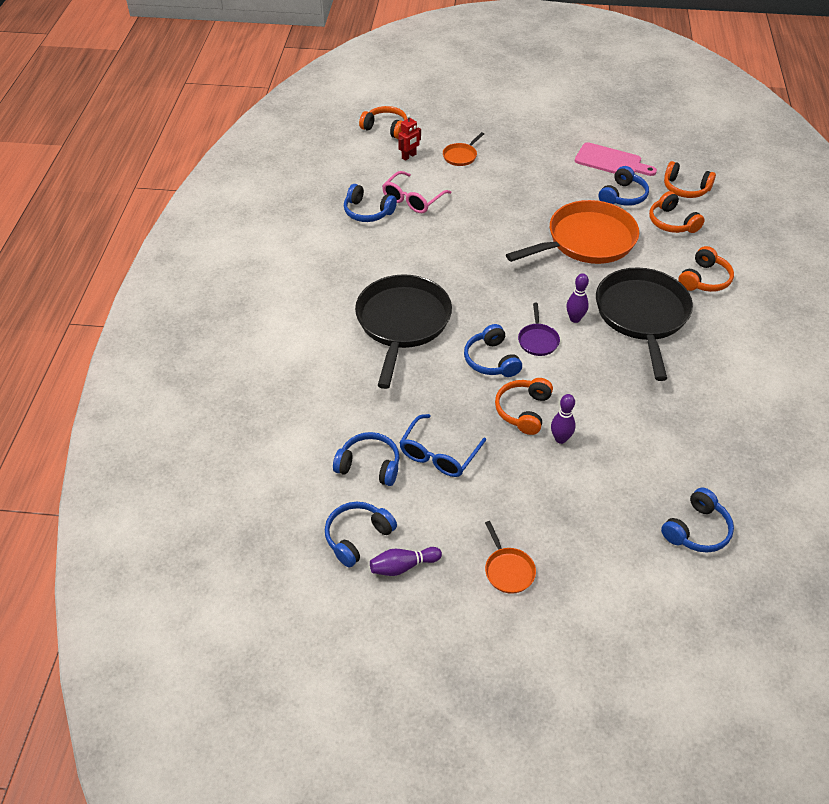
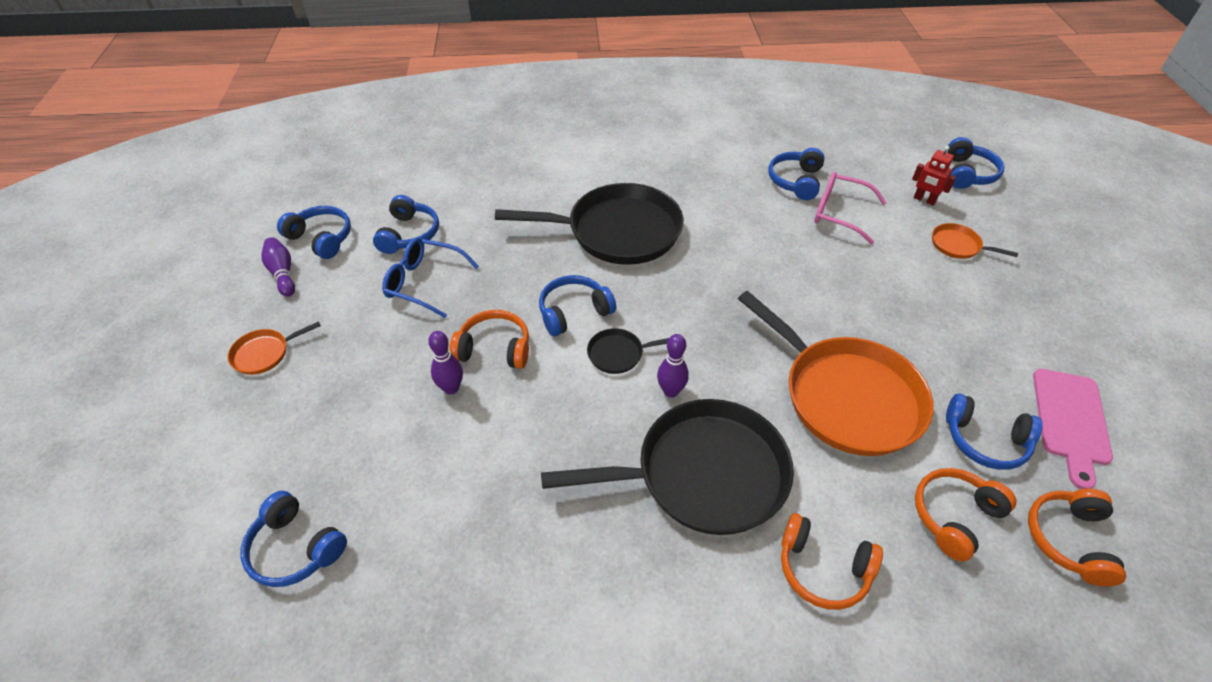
camera: 80 degrees right, 0 degrees up
(385, 128) = (967, 174): orange headphones -> blue headphones
(538, 340) = (619, 354): purple pan -> black pan

